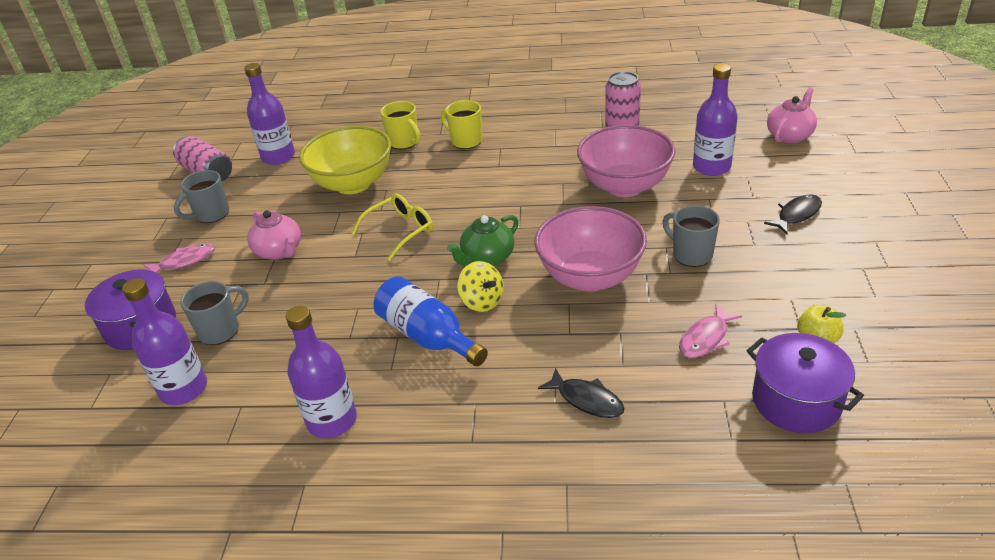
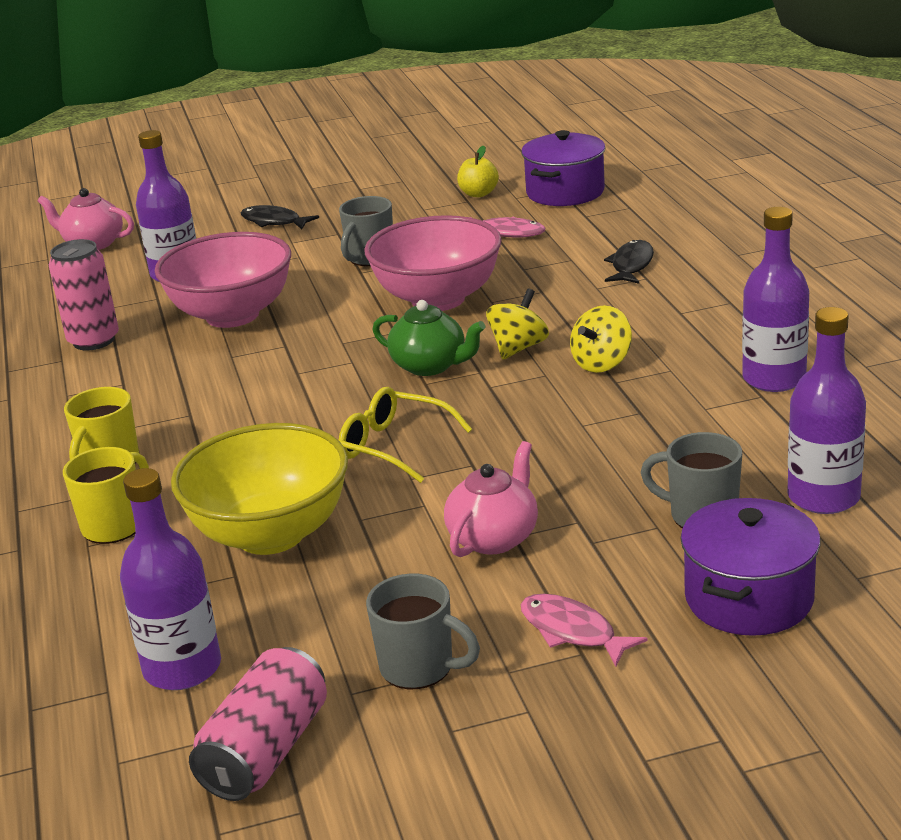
camera: 110 degrees left, 10 degrees down
(428, 336) = (602, 363): blue bottle -> yellow spinning top

